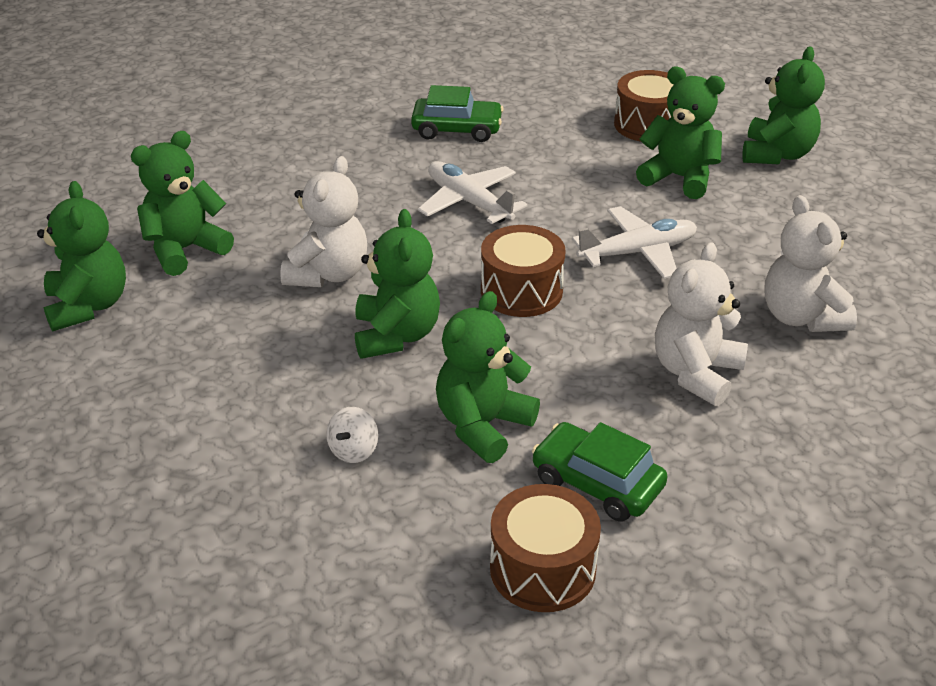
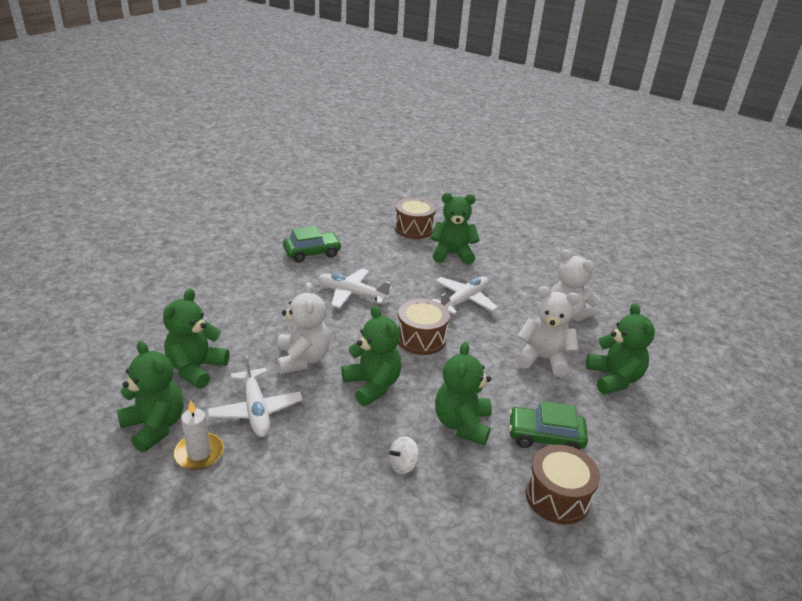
camera: 30 degrees left, 5 degrees down
(114, 353) = (199, 453): none -> white candle
(219, 322) = (256, 410): none -> white plane
(354, 450) = (403, 465): white spinning top -> white spinning top turned 60 degrees clockwise
(696, 373) = (543, 359): white teddy bear -> white teddy bear turned 105 degrees clockwise
(776, 154) = (488, 231): green teddy bear -> green teddy bear (614, 379)

